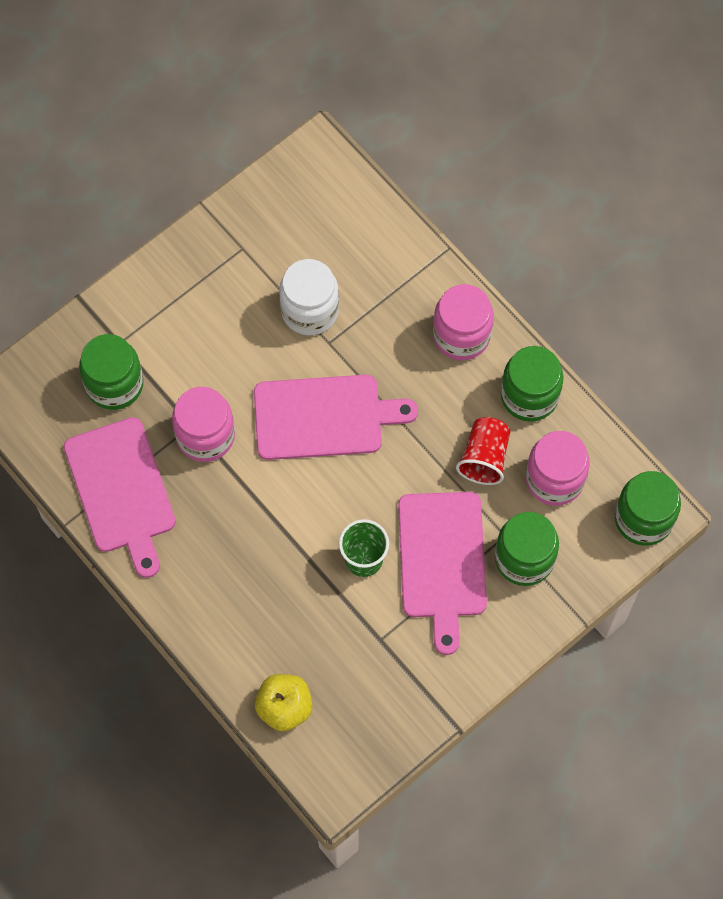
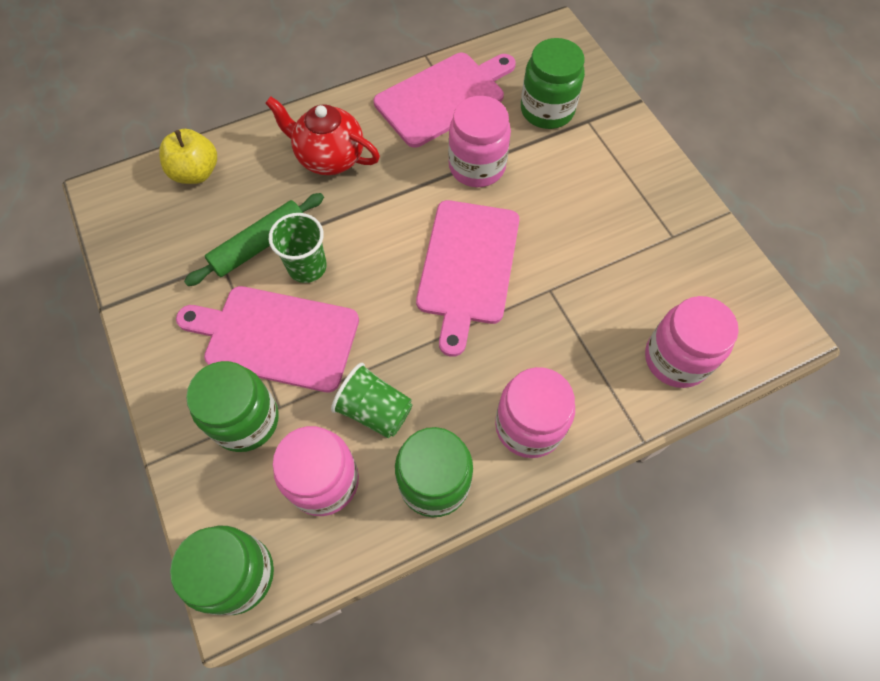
camera: 105 degrees right, 5 degrees down
(121, 490) = (443, 97): pink cutting board -> pink cutting board turned 150 degrees clockwise
(231, 580) = (329, 157): none -> red teapot
(310, 310) = (590, 281): white jar -> none
(352, 611) = (259, 245): none -> green rolling pin
(368, 232) = (676, 359): none -> pink jar
(484, 457) = (375, 410): red cup -> green cup

